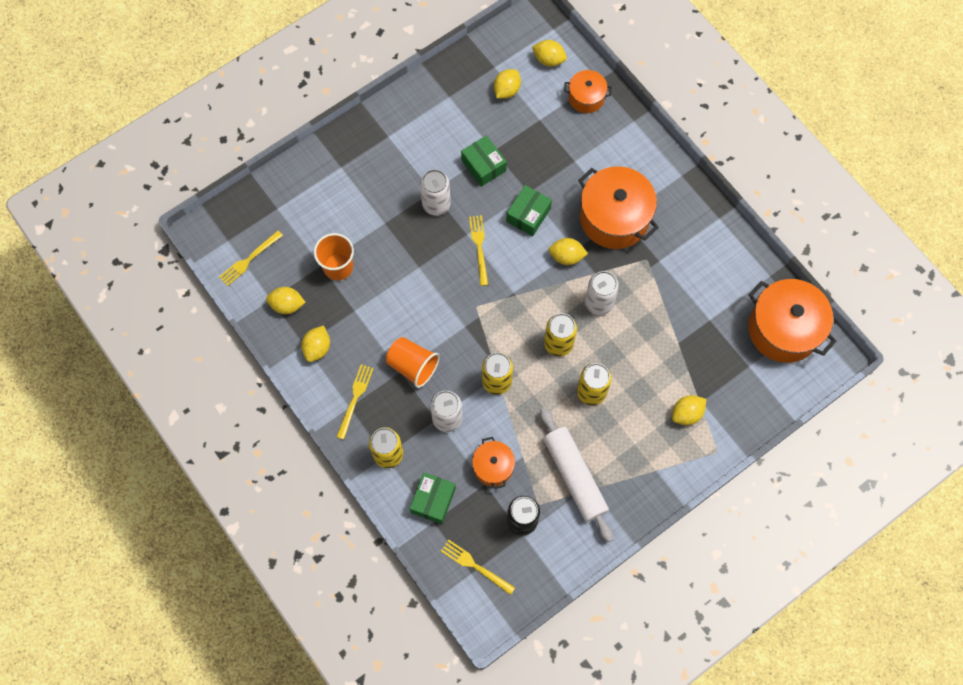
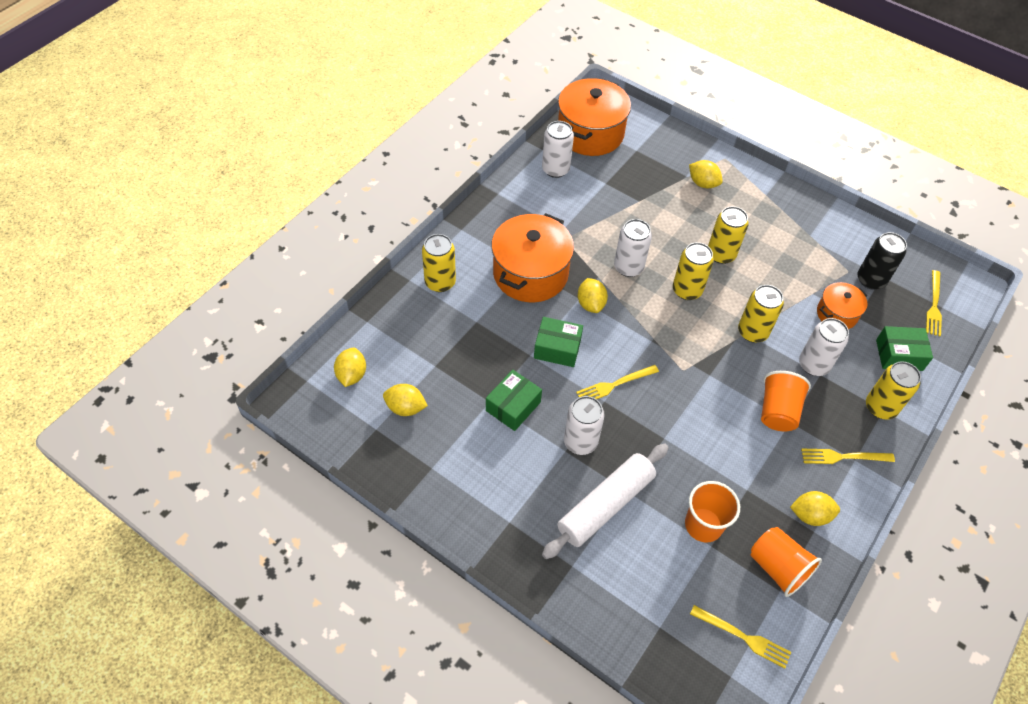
camera: 110 degrees left, 15 degrees down
(287, 305) = (778, 568): yellow lemon -> orange cup
(574, 476) = (807, 250): white rolling pin -> white rolling pin (605, 505)
(586, 98) = (393, 328): orange pot -> none
(624, 143) = (440, 282): none -> yellow can
(739, 279) = (555, 169): none -> white can

